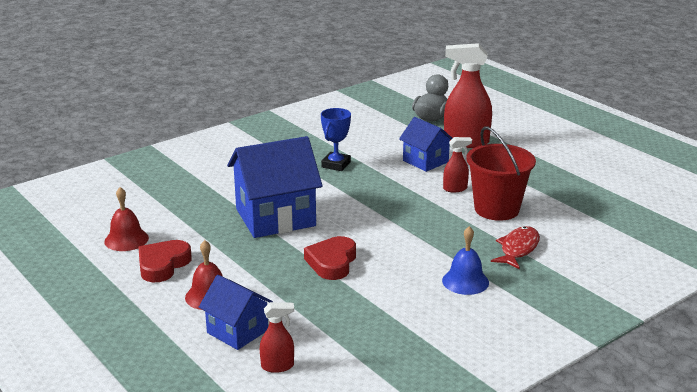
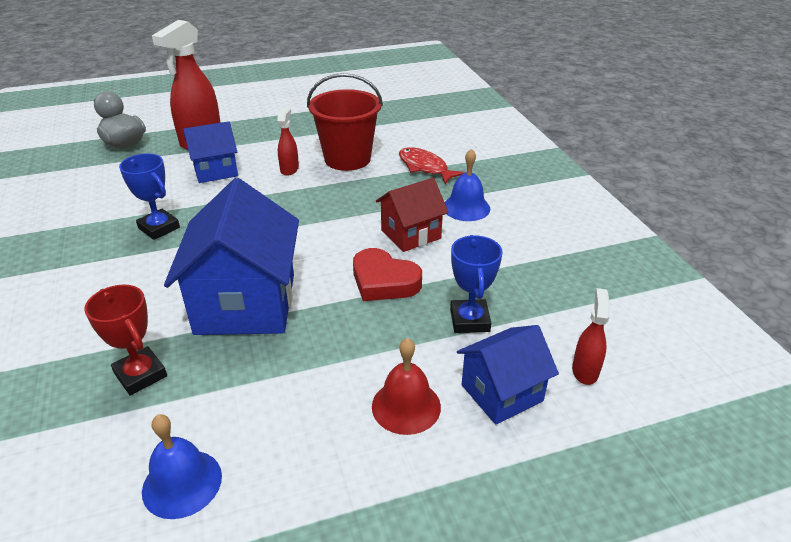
camera: 70 degrees left, 10 degrees up
(126, 239) = (182, 483): red bell -> blue bell
(163, 265) = (294, 445): red heart -> none
(196, 204) = (140, 375): none -> red trophy
(308, 307) = (469, 320): none -> blue trophy
(402, 262) = (411, 234): none -> red house

